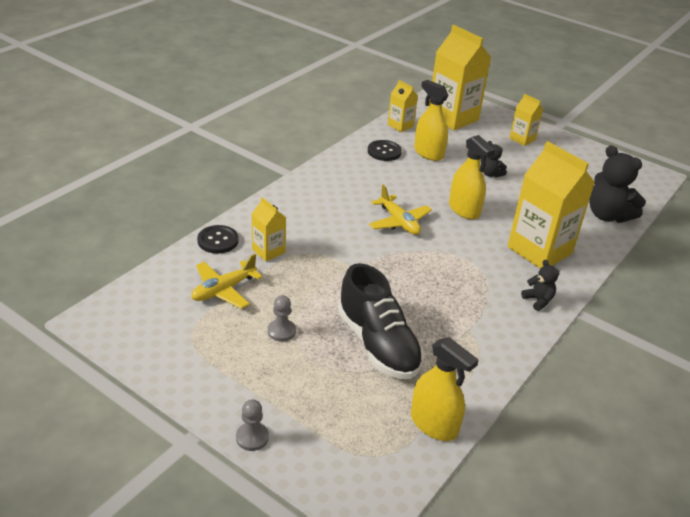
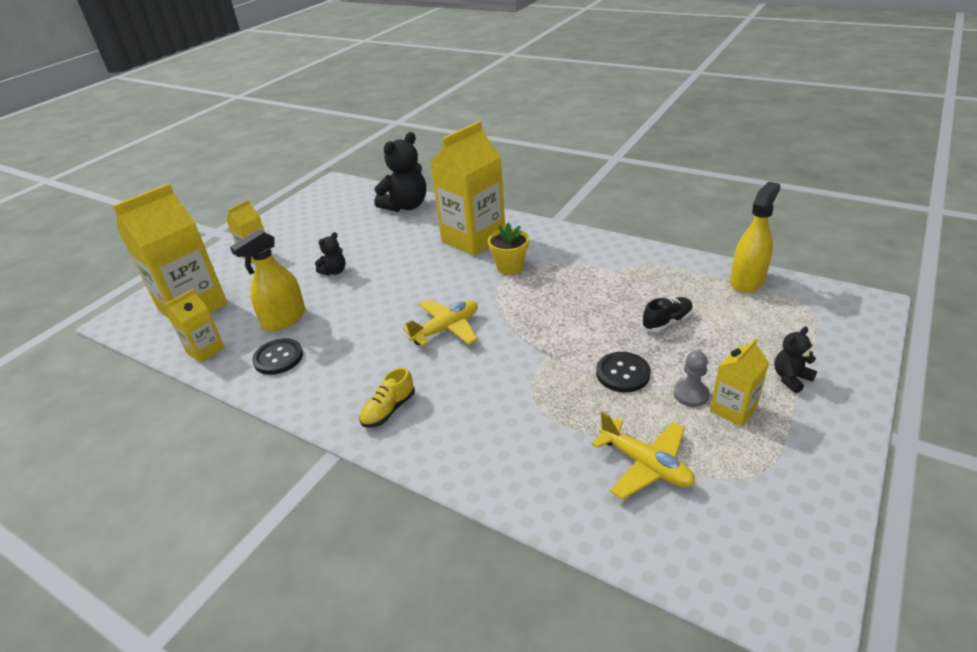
camera: 90 degrees left, 0 degrees up
(218, 240) = (538, 498): black button -> black button (622, 373)
(252, 437) = (858, 387): grey pawn -> none
(268, 251) = (543, 435): yellow carton -> yellow carton (733, 409)
(317, 192) = (388, 410): none -> yellow shoe
(378, 344) = (667, 322): black shoe -> black shoe, size x0.47
(464, 210) = (411, 285): yellow spray bottle -> none
(485, 265) = (510, 267): none -> yellow flower pot
(538, 300) = (551, 237): black teddy bear -> black teddy bear (791, 378)

